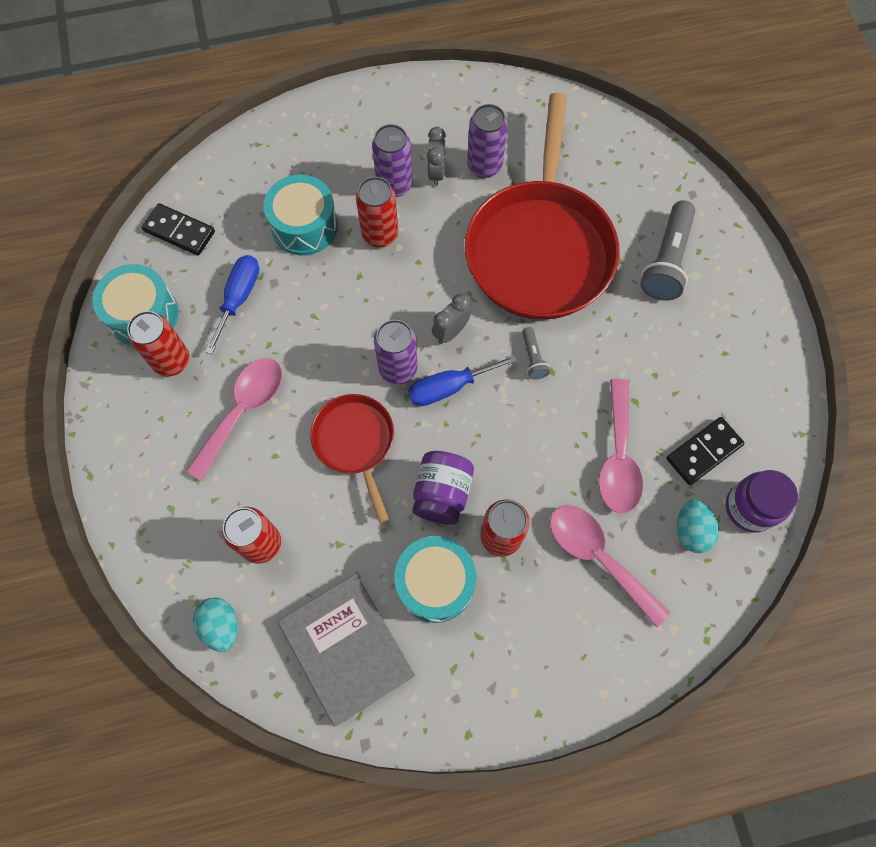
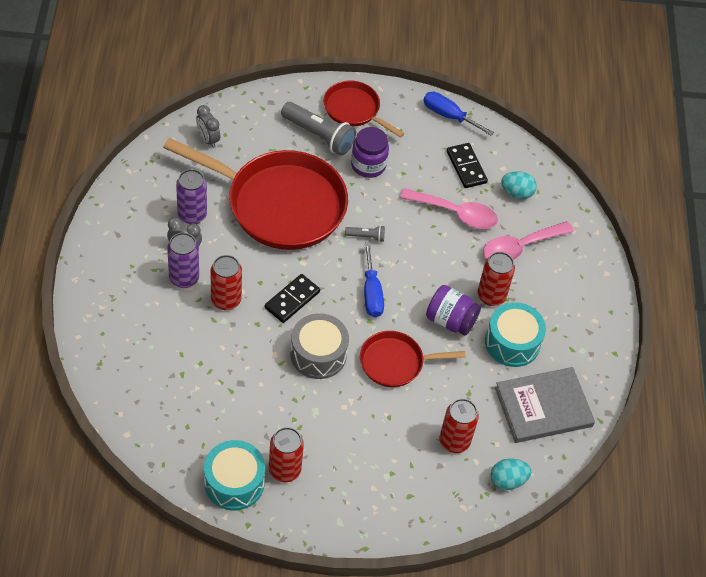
camera: 80 degrees left, 15 degrees down
(179, 231) = (163, 439): black domino -> black domino (292, 300)
(239, 298) = (245, 410): blue screwdriver -> blue screwdriver (449, 116)
(243, 411) = (345, 430): pink spoon -> none
(304, 226) = (196, 349): turquoise drum -> none
(338, 352) = (318, 354): none -> grey drum
(398, 369) = (346, 320): purple can -> none
(451, 332) = (327, 279): grey clock -> grey clock (208, 139)
(730, 289) = (354, 110): none -> red pan
(749, 508) = (510, 158): purple jar -> purple jar (368, 165)

